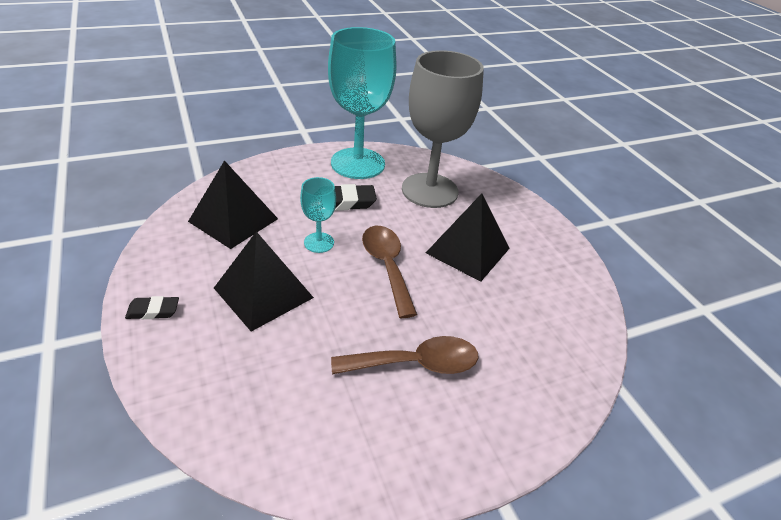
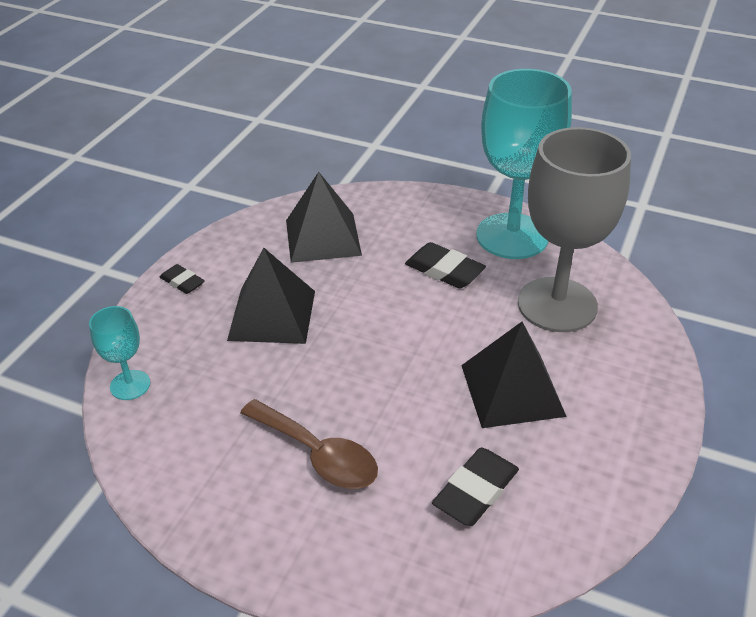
camera: 50 degrees right, 0 degrees up
(319, 242) = (370, 297): turquoise goblet -> turquoise goblet (130, 385)
(387, 266) = (405, 355): brown spoon -> none
(522, 319) = (475, 491): none -> black eraser

